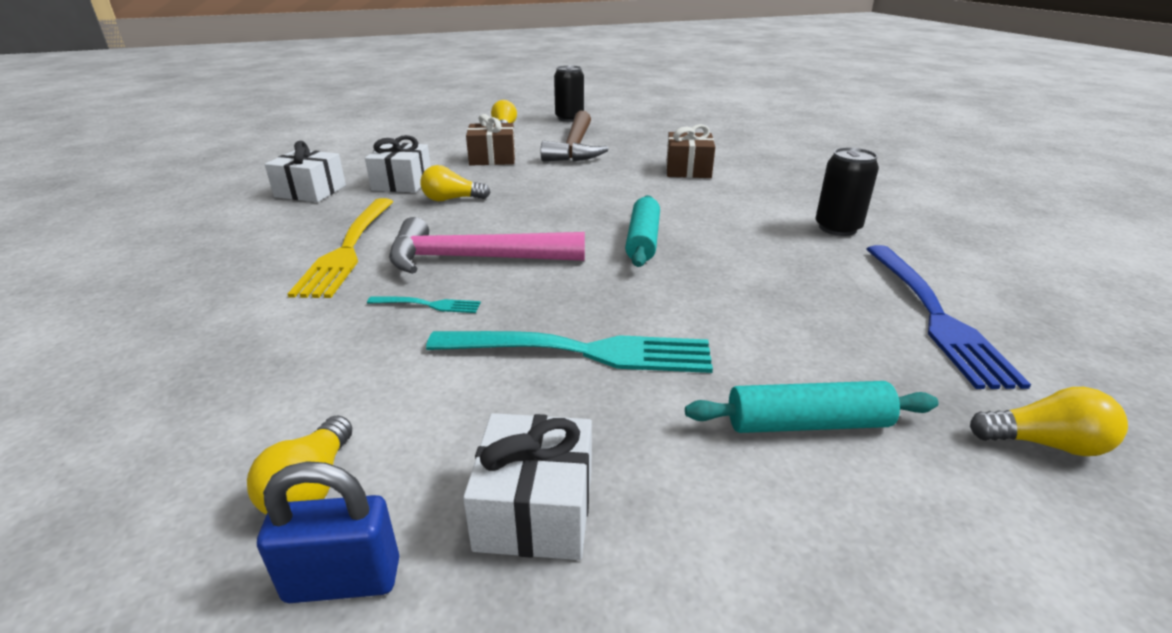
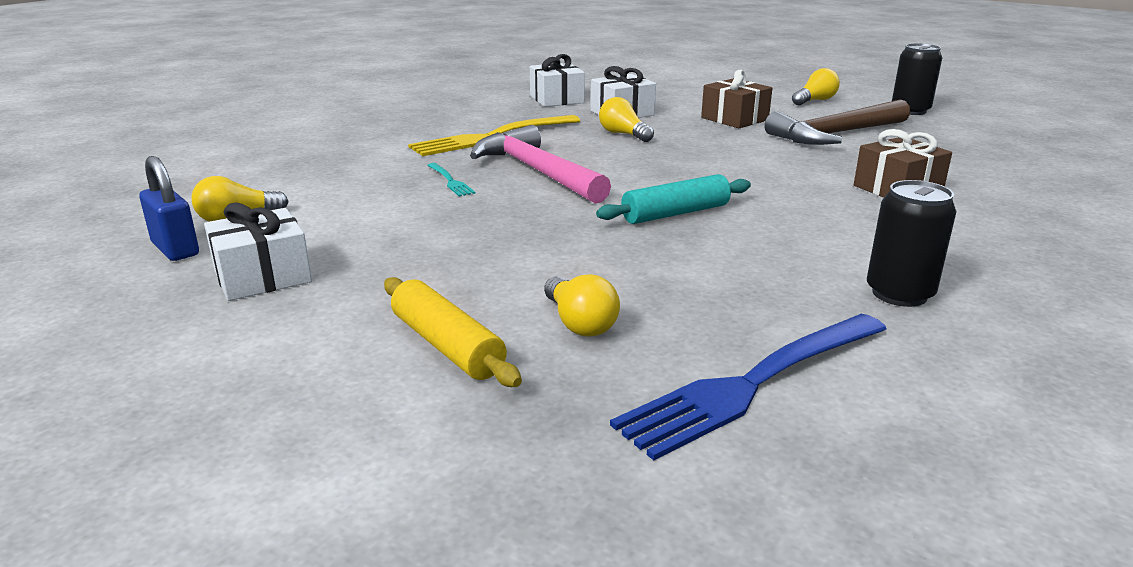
camera: 55 degrees right, 5 degrees down
(581, 351) = (451, 241): turquoise fork -> none
(807, 423) = (447, 346): turquoise rolling pin -> yellow rolling pin
(1044, 443) = (544, 475): yellow light bulb -> yellow light bulb (579, 323)

